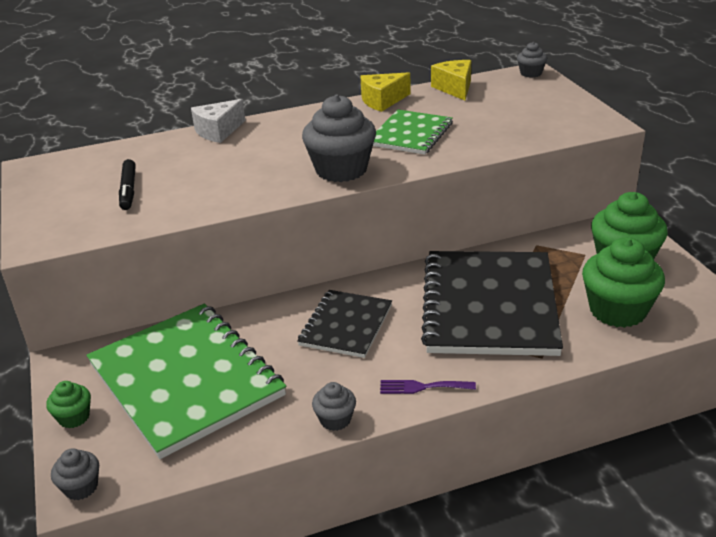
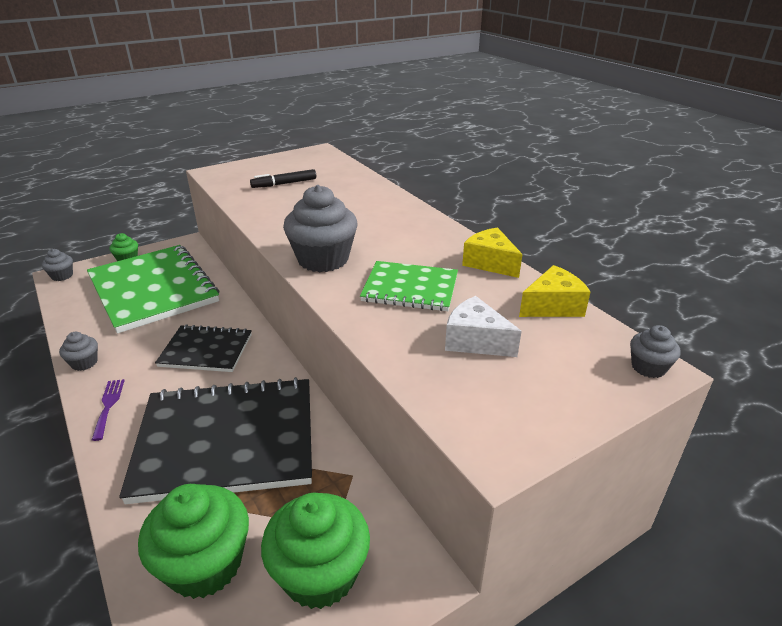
camera: 75 degrees right, 0 degrees up
(185, 380) = (153, 289): green notebook -> green notebook turned 75 degrees counterclockwise
(218, 131) = (390, 197): white cheese -> white cheese (475, 341)

